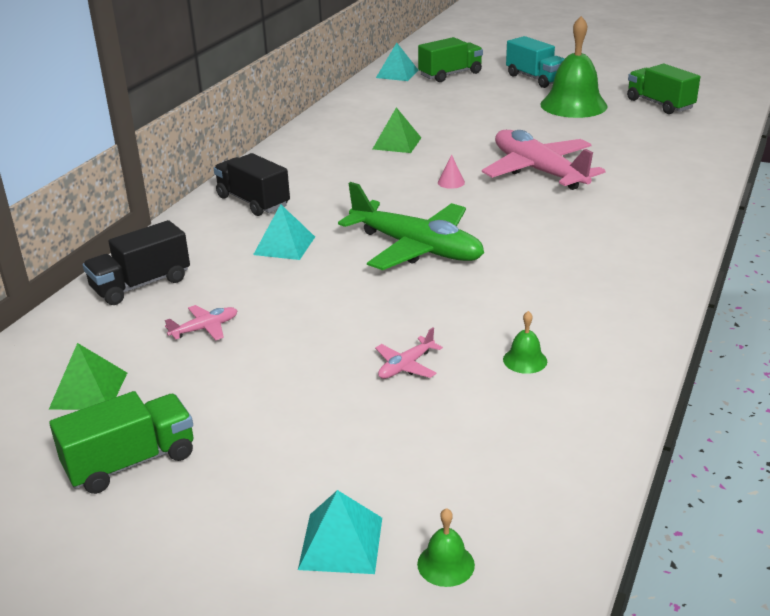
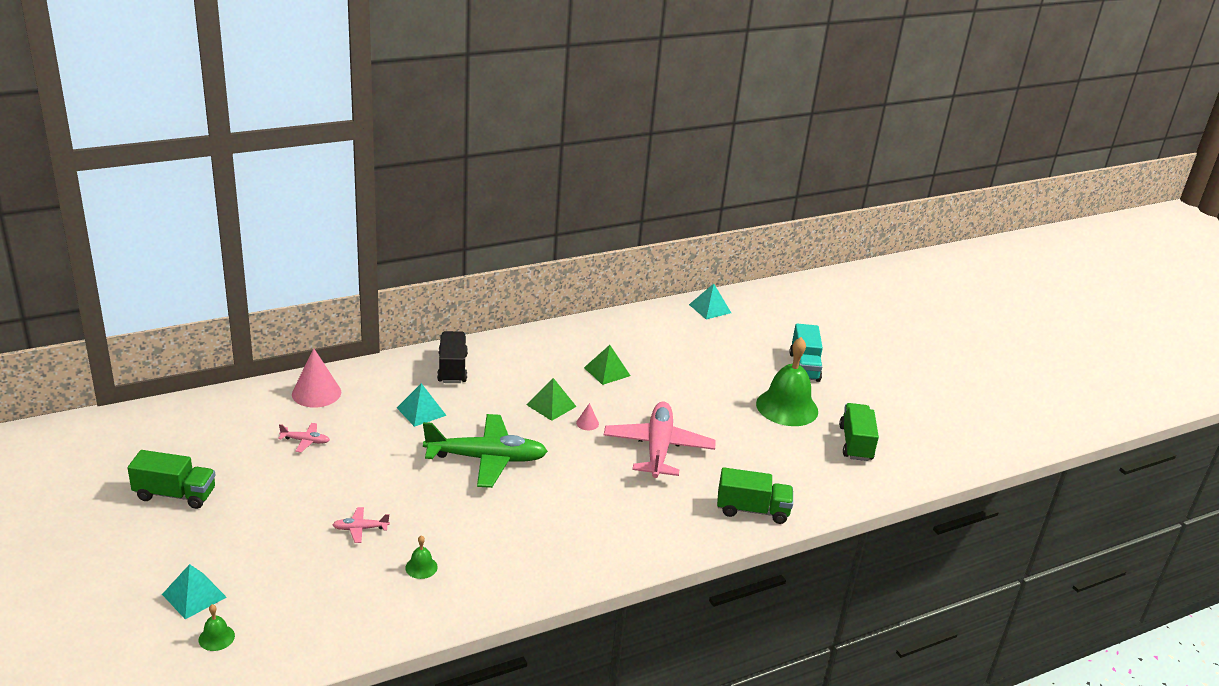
camera: 35 degrees right, 0 degrees up
(89, 390) = (210, 443): green pyramid -> green pyramid (551, 405)
(141, 285) = (316, 393): black truck -> pink cone
(416, 248) = (486, 459): green plane -> green plane turned 75 degrees counterclockwise
(450, 74) = (747, 329): green truck -> green truck (752, 510)

